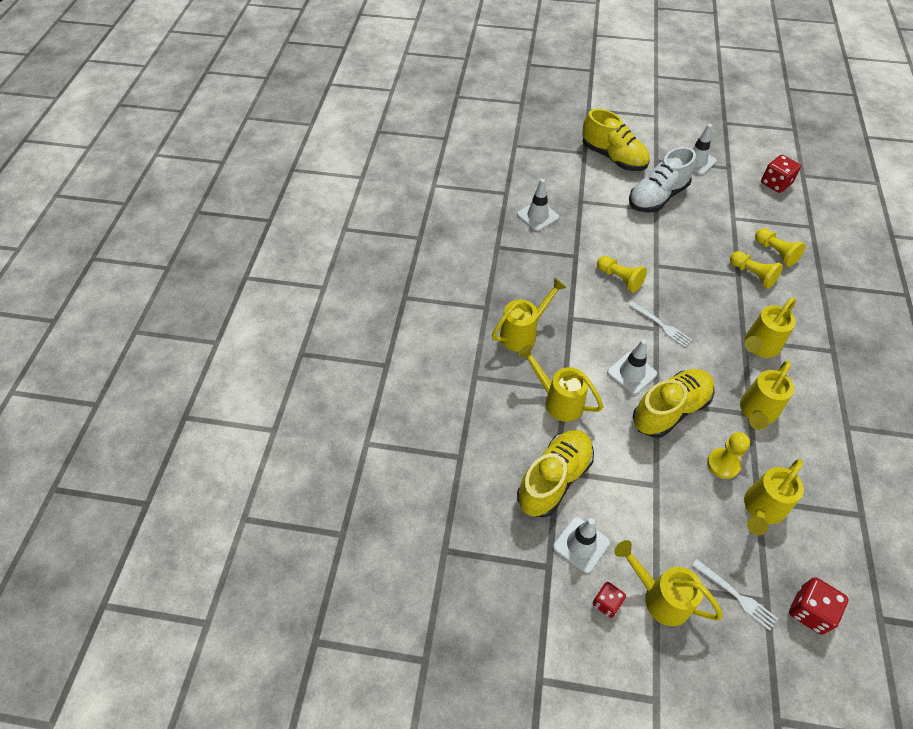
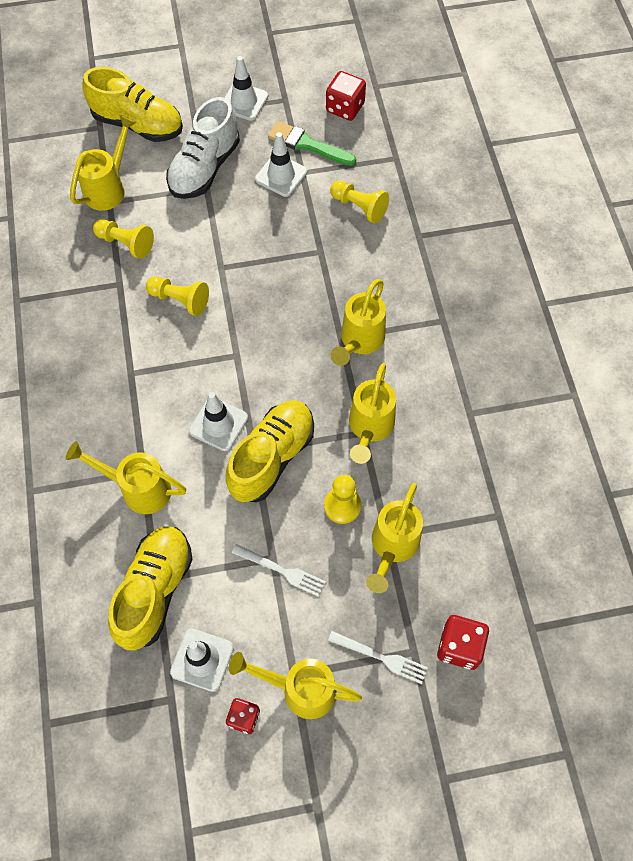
camera: 20 degrees left, 10 degrees up
(523, 333) = (77, 412): yellow watering can -> yellow watering can (109, 188)
(537, 216) = (59, 240): white traffic cone -> white traffic cone (281, 175)
(661, 325) = (242, 349): white fork -> white fork (282, 571)
(741, 201) = (307, 144): none -> green brush
(752, 275) = (337, 246): yellow pawn -> yellow pawn (126, 243)

